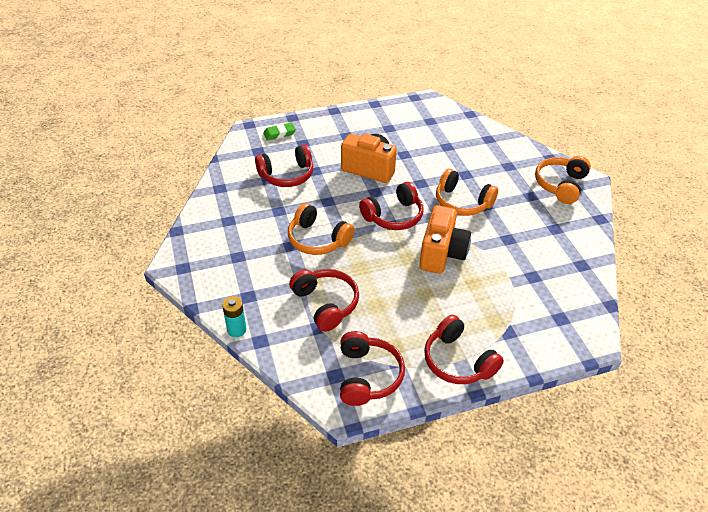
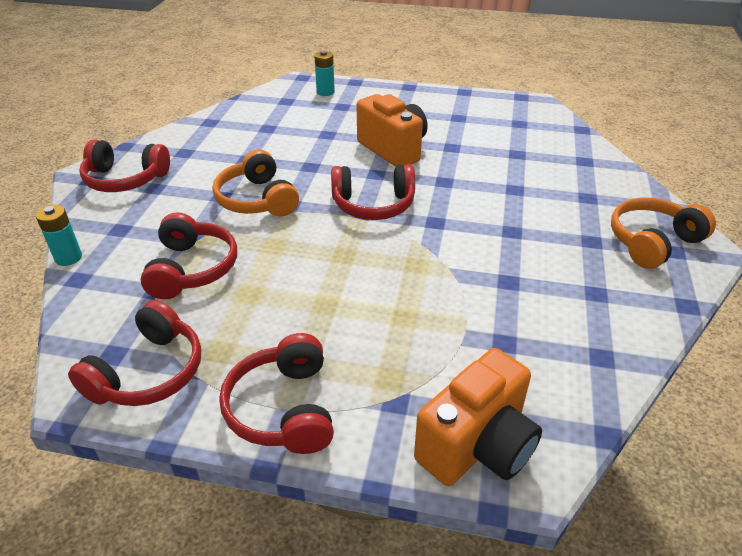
camera: 30 degrees right, 5 degrees down
(279, 133) = (325, 92): green eraser -> turquoise battery
(287, 175) = (292, 130): red headphones -> red headphones (125, 179)
(442, 254) = (394, 266): orange camera -> orange camera (477, 446)
(462, 202) = (480, 218): orange headphones -> none

